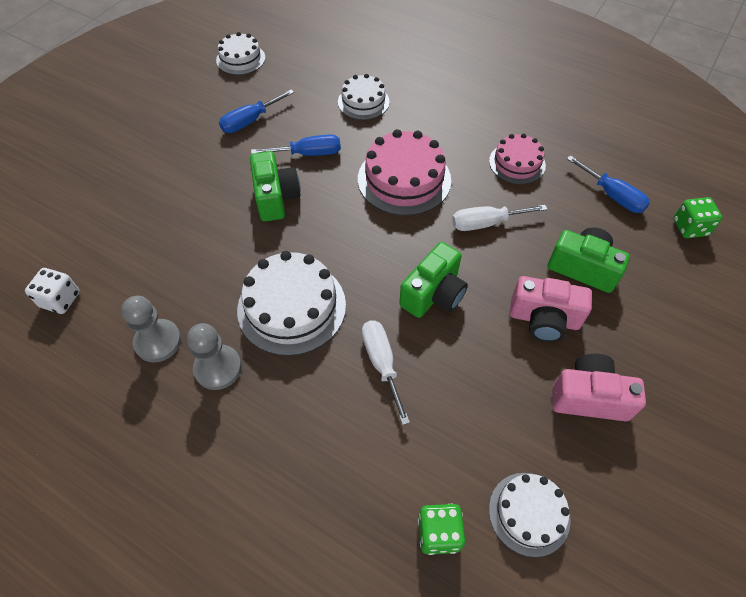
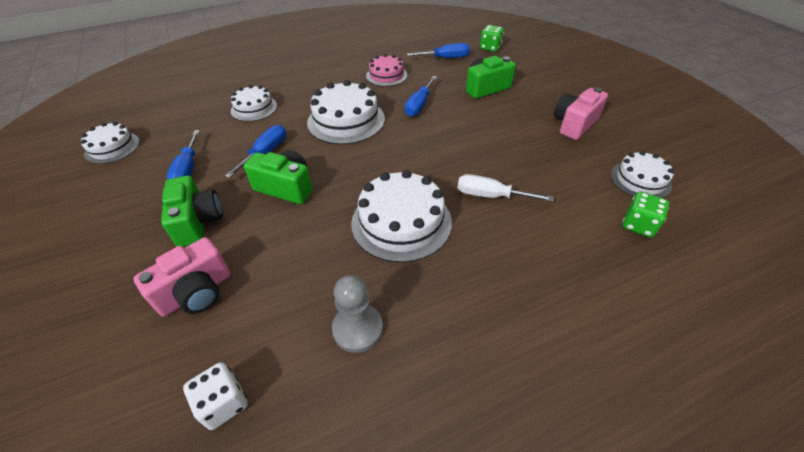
camera: 55 degrees left, 10 degrees down
(218, 368) = (422, 293): grey pawn -> none
(404, 179) = (346, 120): pink cake -> white cake
(433, 294) = (453, 149): green camera -> green camera (198, 222)
(486, 223) = (419, 105): white screwdriver -> blue screwdriver
(544, 319) = (509, 116): pink camera -> pink camera (196, 292)

